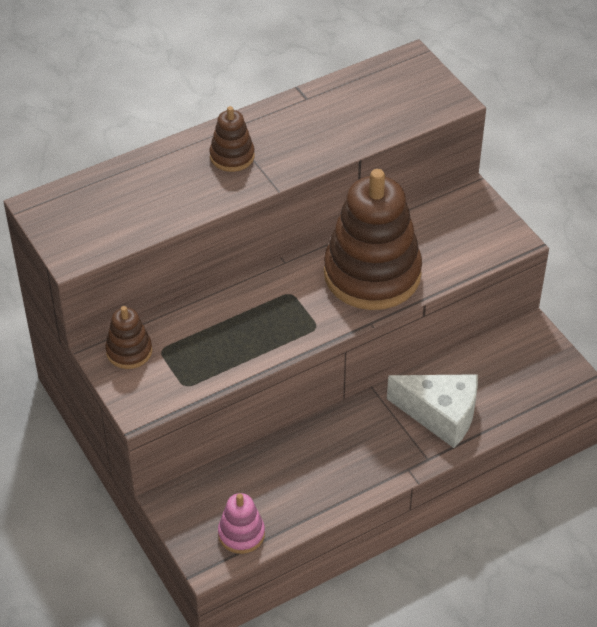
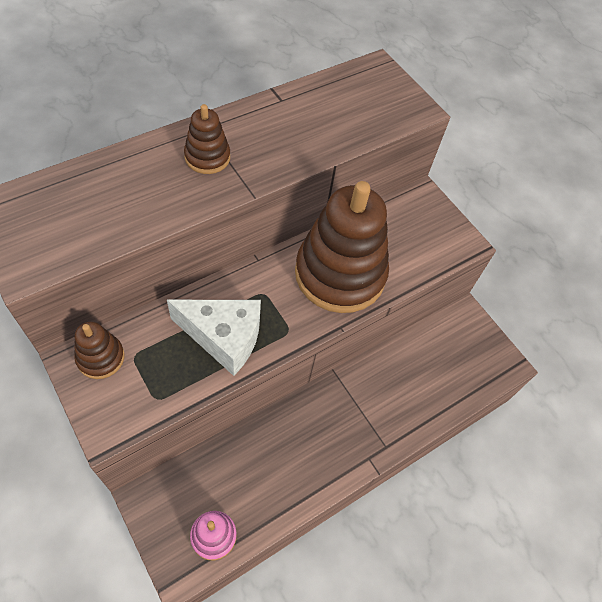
camera: 10 degrees left, 10 degrees up
(440, 415) = (395, 400): white cheese -> white cheese (224, 338)

